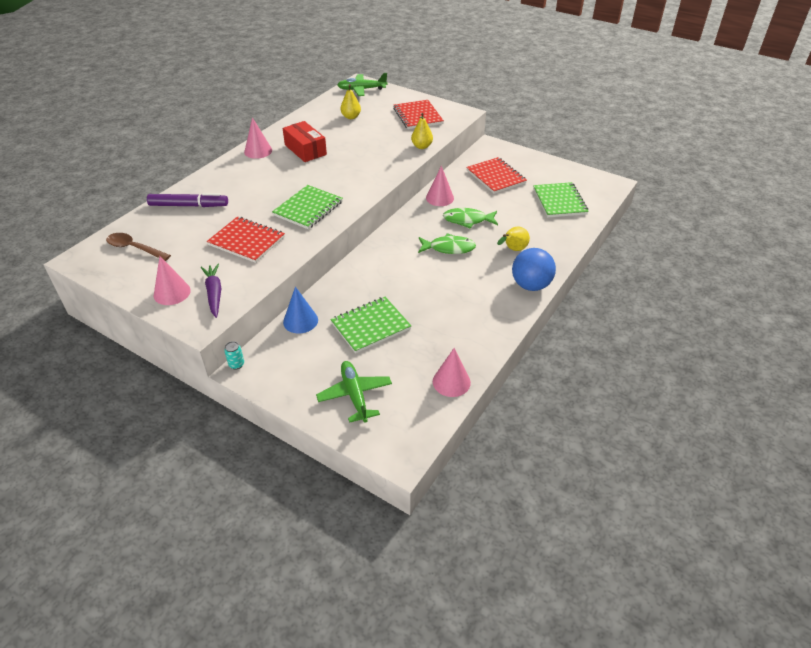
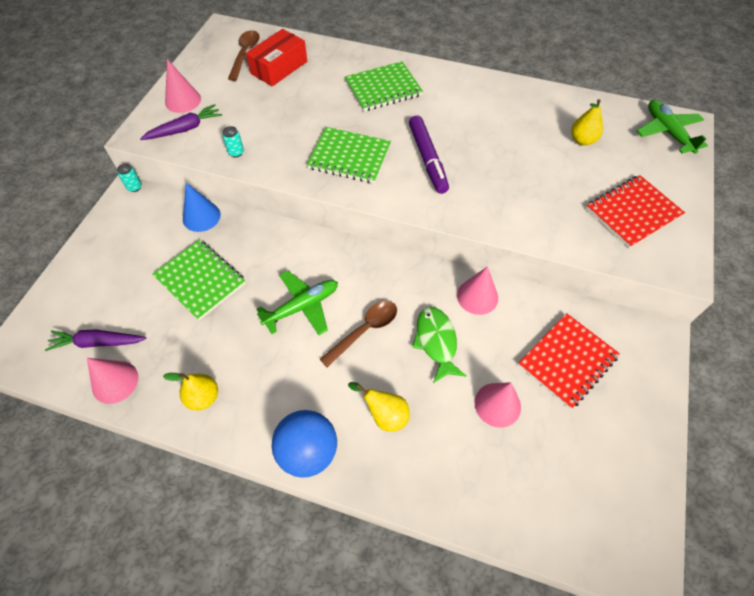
camera: 75 degrees right, 15 degrees up
(189, 205) = (324, 65): purple marker -> purple marker (427, 159)
(247, 241) = (274, 125): red notebook -> none
(258, 151) = (452, 81): pink cone -> pink cone (497, 404)
(266, 265) = (236, 152): none -> turquoise can
(305, 150) = (475, 119): red box -> red box (279, 67)
(355, 395) = (95, 292): green plane -> green plane (302, 306)
(409, 393) = (98, 342): none -> purple carrot
(422, 146) = (547, 236): yellow pear -> yellow pear (203, 397)
(449, 248) = (364, 330): green fish -> brown spoon
(559, 201) = (540, 471): green notebook -> green notebook (383, 88)

